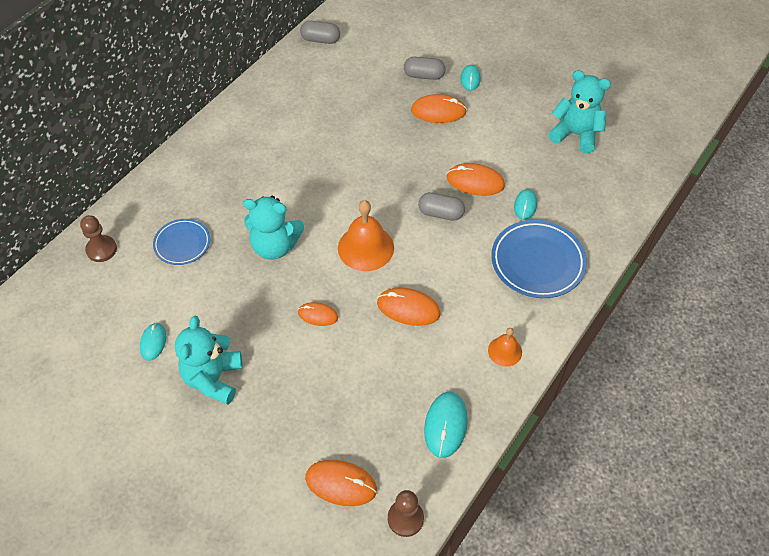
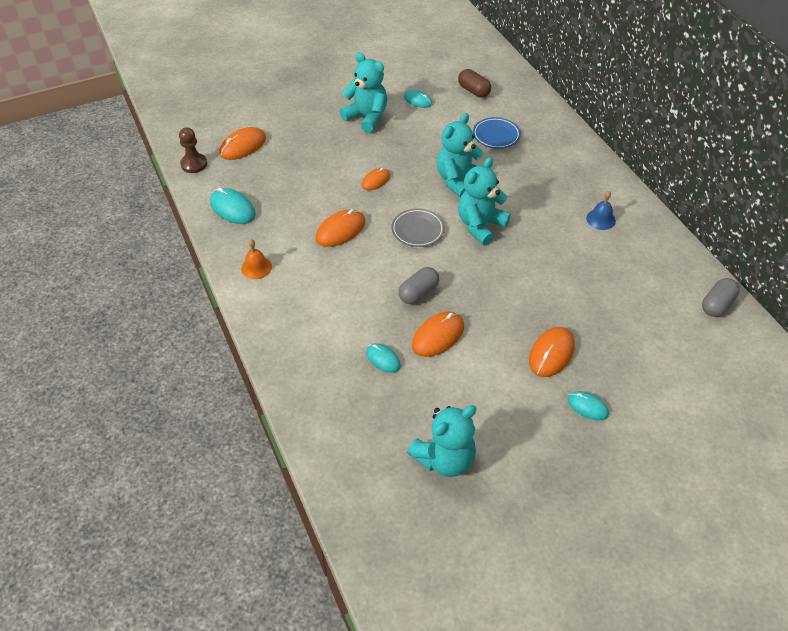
camera: 120 degrees right, 5 degrees down
(101, 249) = (519, 98): brown pawn -> none
(107, 296) = (473, 91): none -> brown capsule
(265, 127) = (600, 219): none -> blue bell
(328, 204) = (480, 226): none -> turquoise teddy bear
(366, 247) = (417, 230): orange bell -> grey plate
(424, 76) = (614, 367): grey capsule -> none
(537, 262) = (316, 333): blue plate -> none

